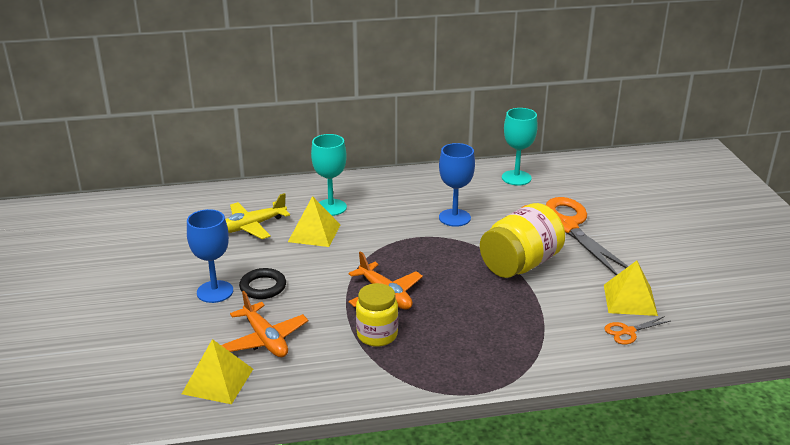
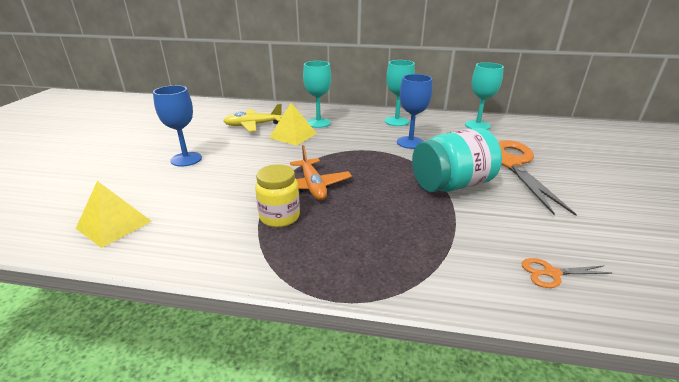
camera: 20 degrees right, 0 degrees up
(263, 287) = (223, 162): black ring -> none
(265, 339) = (186, 200): orange plane -> none
(423, 188) = (396, 121): none -> turquoise goblet
(520, 264) = (451, 185): yellow jar -> turquoise jar
(630, 299) = (561, 239): yellow pyramid -> none

